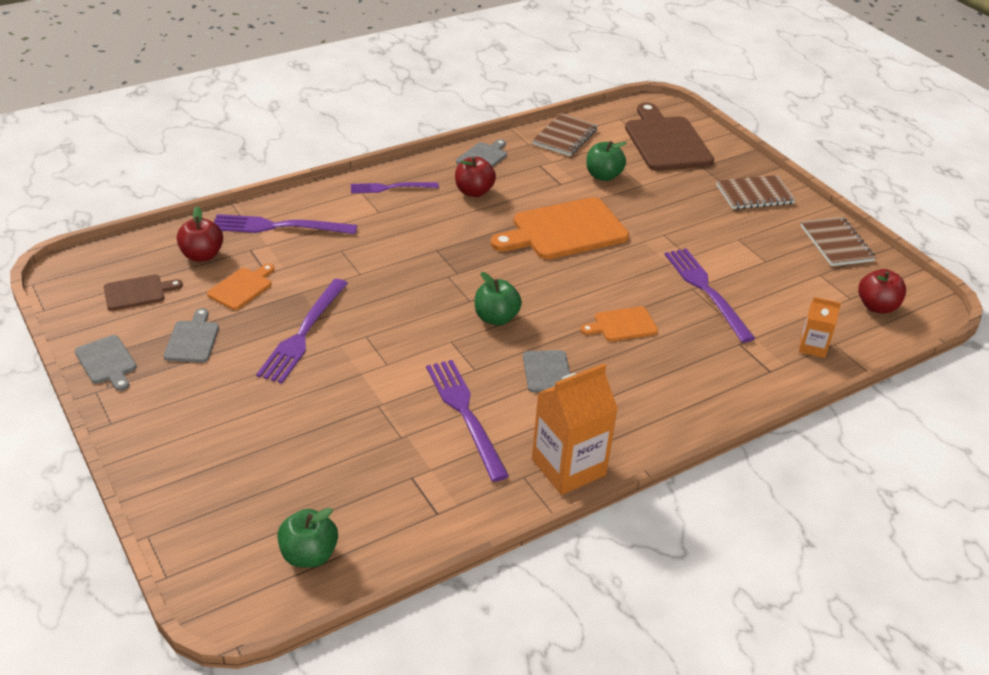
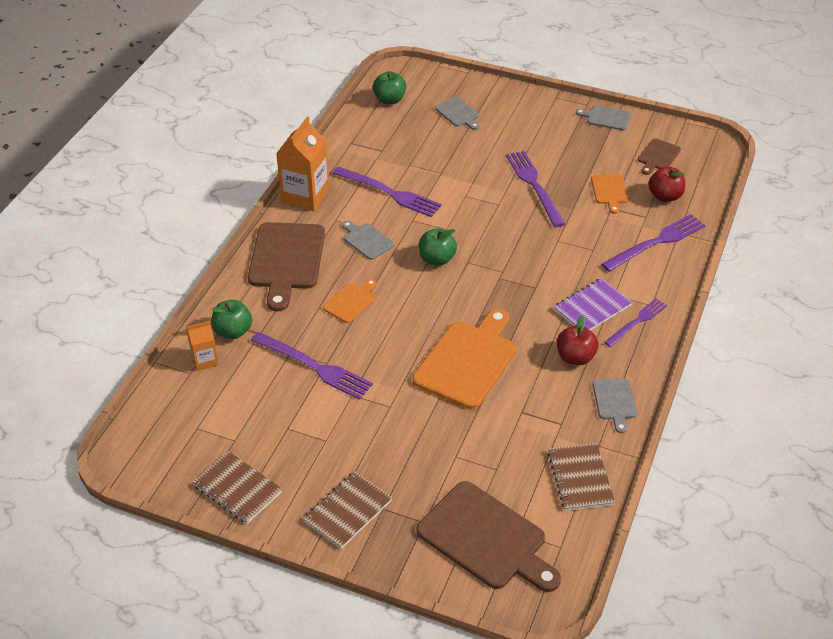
camera: 145 degrees right, 5 degrees up
(192, 339) = (585, 150): grey cutting board -> grey cutting board (458, 113)
(411, 213) = (592, 308): none -> purple notebook
(603, 176) = (497, 446): green apple -> green apple (233, 331)
(656, 400) = (286, 260): none -> brown cutting board
(876, 306) = (171, 431): red apple -> none

